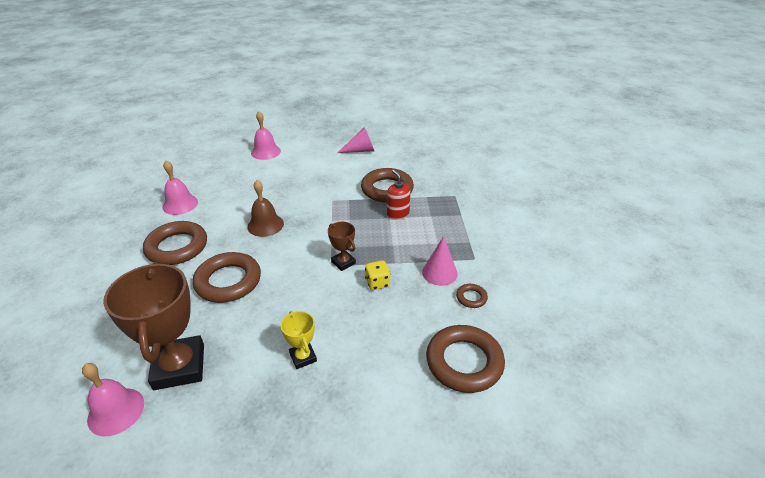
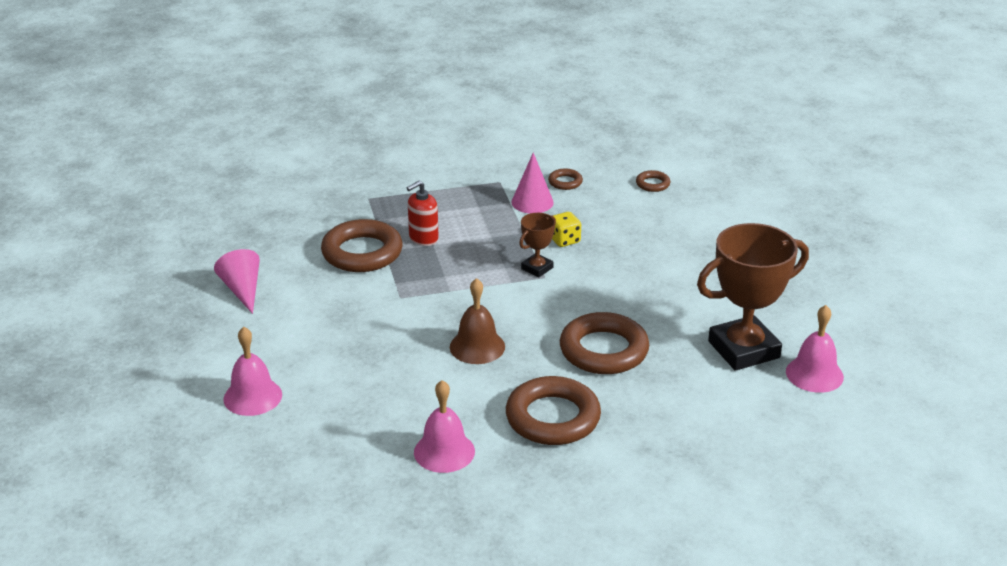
camera: 100 degrees left, 5 degrees down
(303, 357) = (691, 273): yellow trophy -> none
(464, 362) = (652, 184): brown ring -> brown ring, size x0.46

